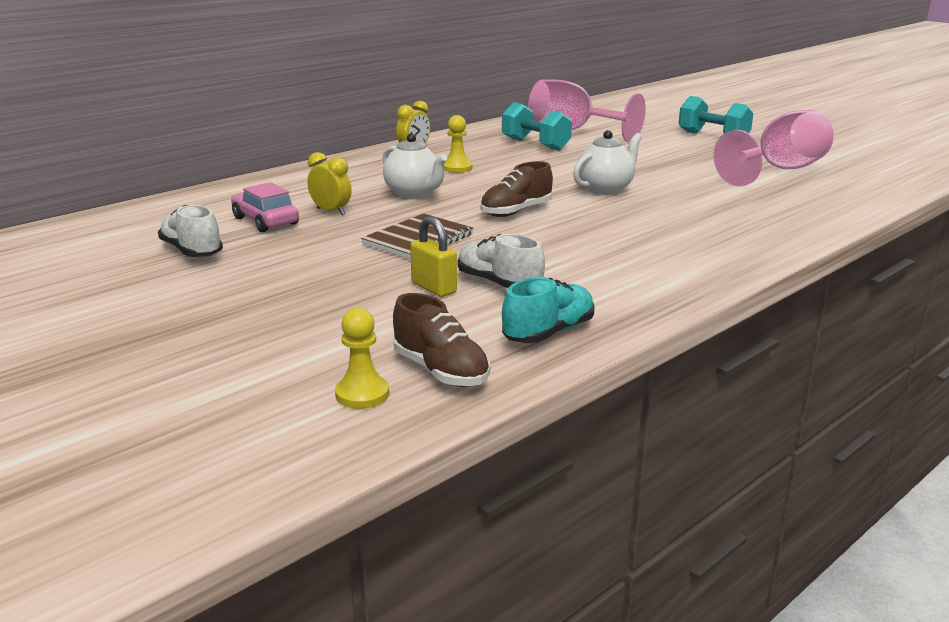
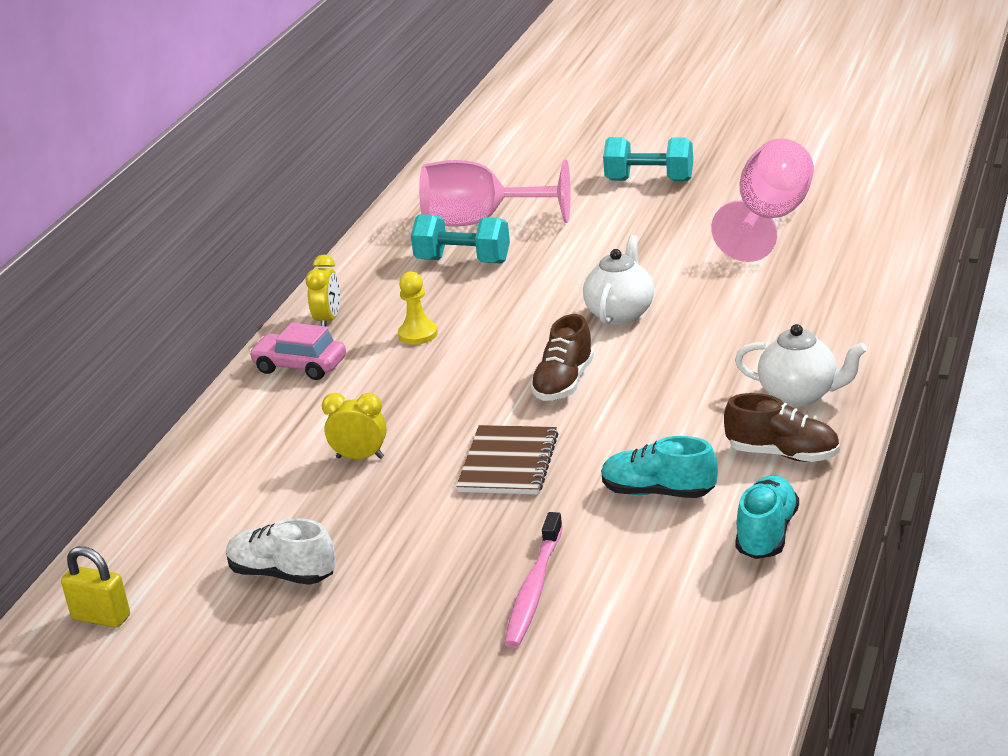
camera: 25 degrees left, 5 degrees up
(265, 221) = (303, 500): pink car -> pink car (300, 366)
(328, 310) = (534, 590): none -> pink toothbrush
(362, 394) = (684, 667): yellow pawn -> none
(414, 194) = (419, 395): white teapot -> white teapot (800, 395)
(434, 288) = (602, 522): yellow padlock -> yellow padlock (101, 617)
(440, 371) = (721, 615): brown shoe -> brown shoe (783, 454)
(499, 284) = (658, 492): white shoe -> turquoise shoe

